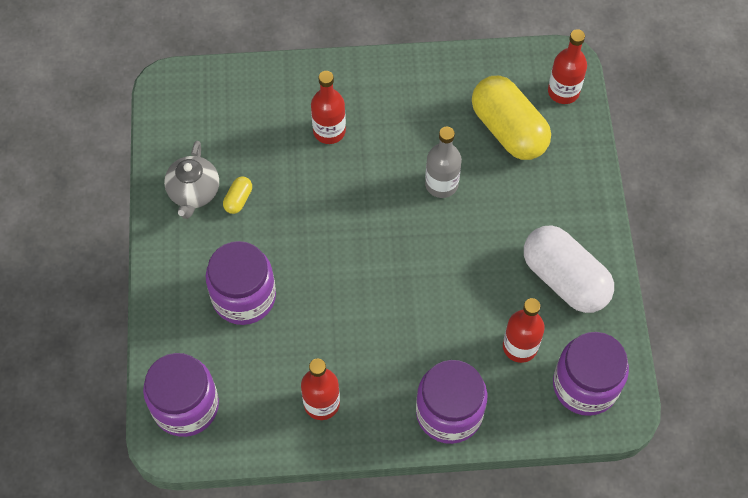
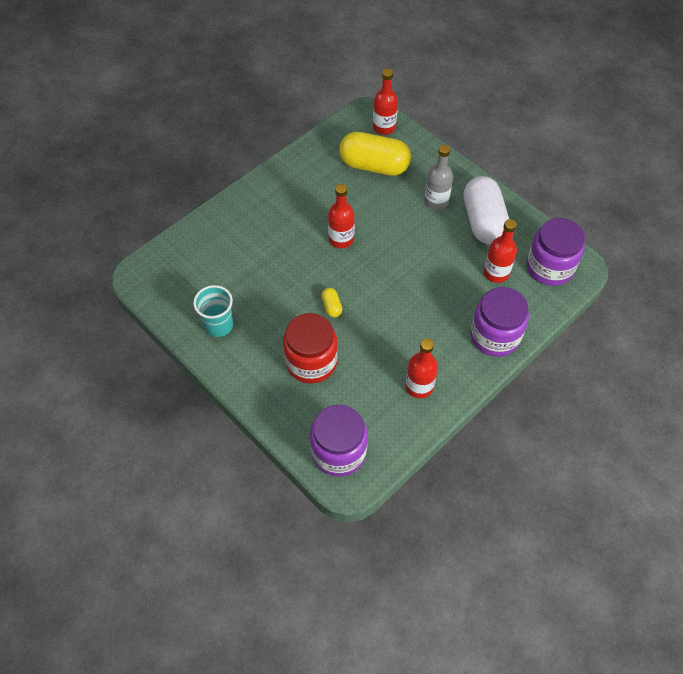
camera: 40 degrees left, 5 degrees down
(194, 192) = (219, 325): grey teapot -> turquoise cup
(238, 199) = (252, 309): yellow capsule -> yellow capsule (331, 306)
(244, 296) = (311, 362): purple jar -> red jar
(329, 131) = (270, 234): red bottle -> red bottle (341, 239)
(441, 184) = (366, 218): grey bottle -> grey bottle (436, 201)
(564, 279) = (483, 221): white capsule -> white capsule turned 75 degrees clockwise

